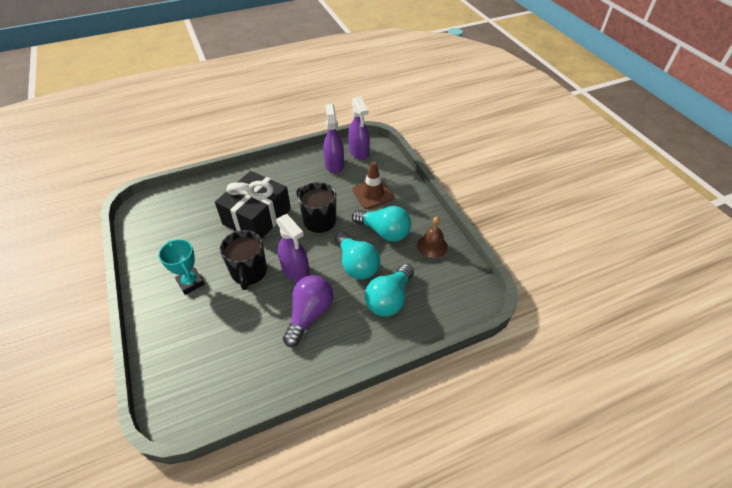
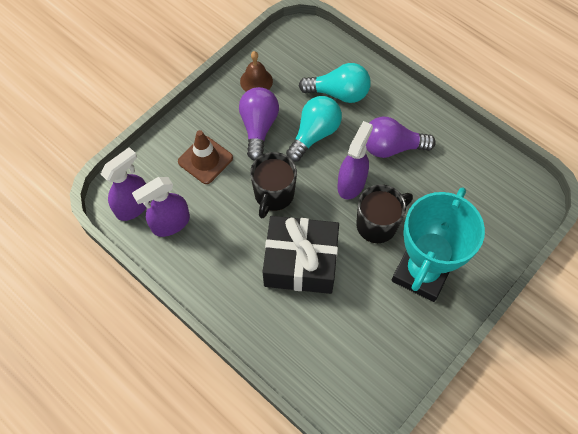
camera: 115 degrees left, 15 degrees up
(190, 283) = (421, 272): turquoise trophy -> turquoise trophy, size x1.93
(384, 232) = (258, 127): turquoise light bulb -> purple light bulb

